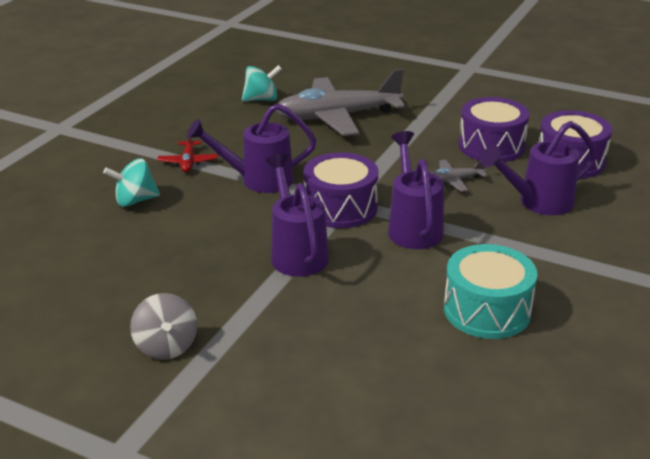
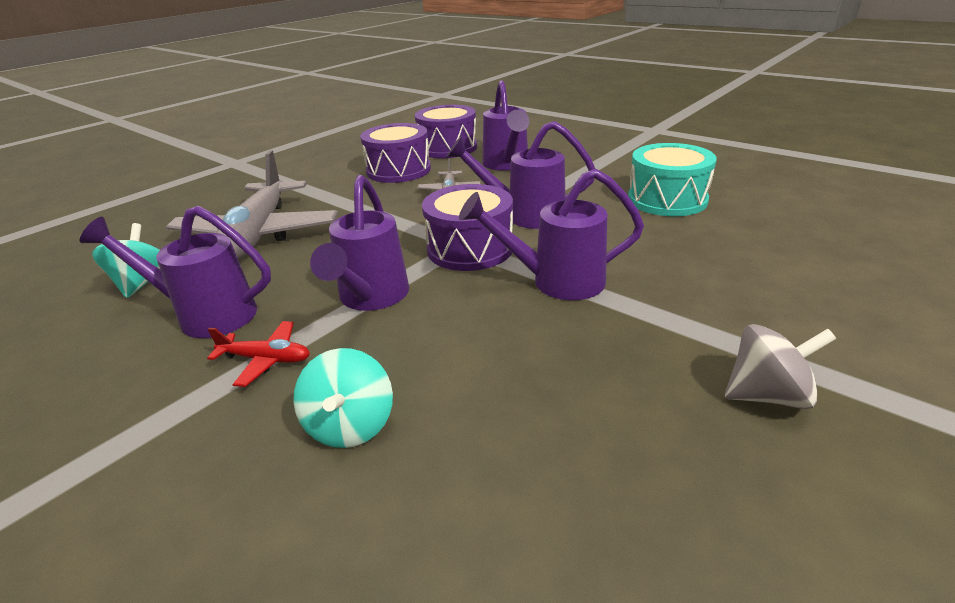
camera: 75 degrees left, 0 degrees up
(230, 130) = (205, 315): none -> purple watering can

